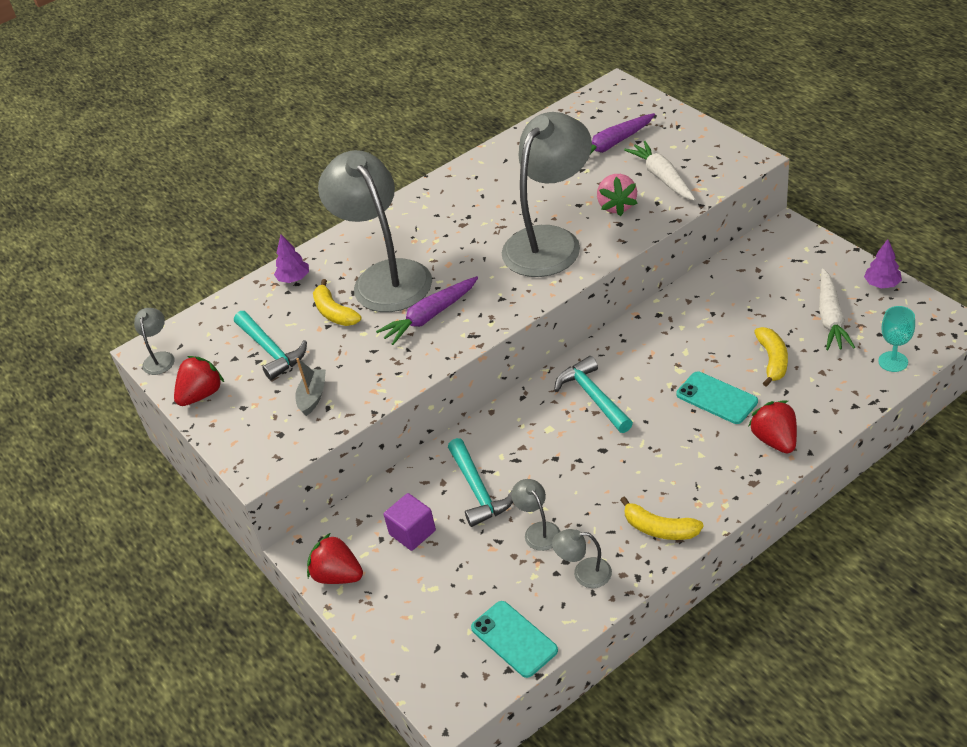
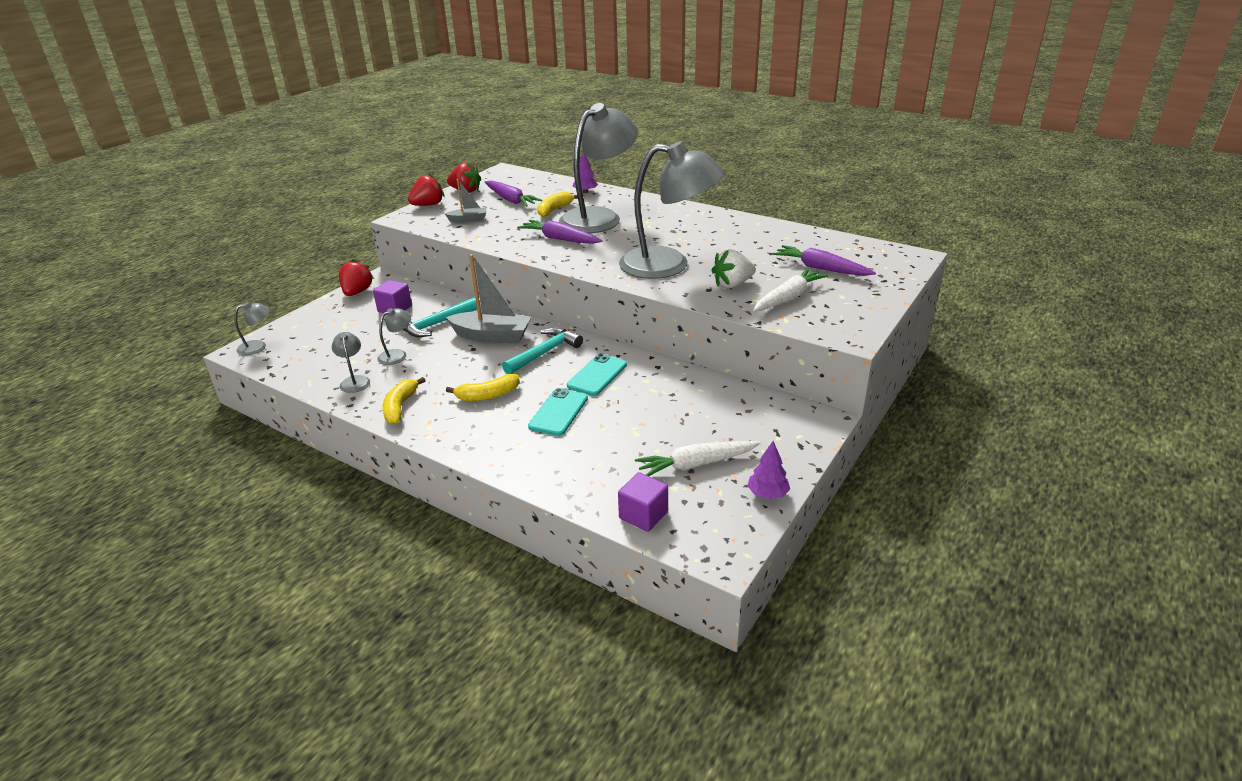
camera: 65 degrees right, 10 degrees down
(160, 358) = (497, 174): grey lamp -> grey lamp (258, 347)
(270, 351) = (510, 200): turquoise hammer -> purple carrot
(514, 639) = (295, 363): turquoise phone -> turquoise phone (597, 375)
(534, 439) = (492, 336): none -> grey boat
(617, 206) = (732, 284): pink strawberry -> white strawberry
(772, 360) = (618, 436): yellow banana -> yellow banana (488, 395)
(775, 440) = (511, 452): red strawberry -> red strawberry (428, 205)
(893, 361) = (643, 515): turquoise goblet -> purple cube

